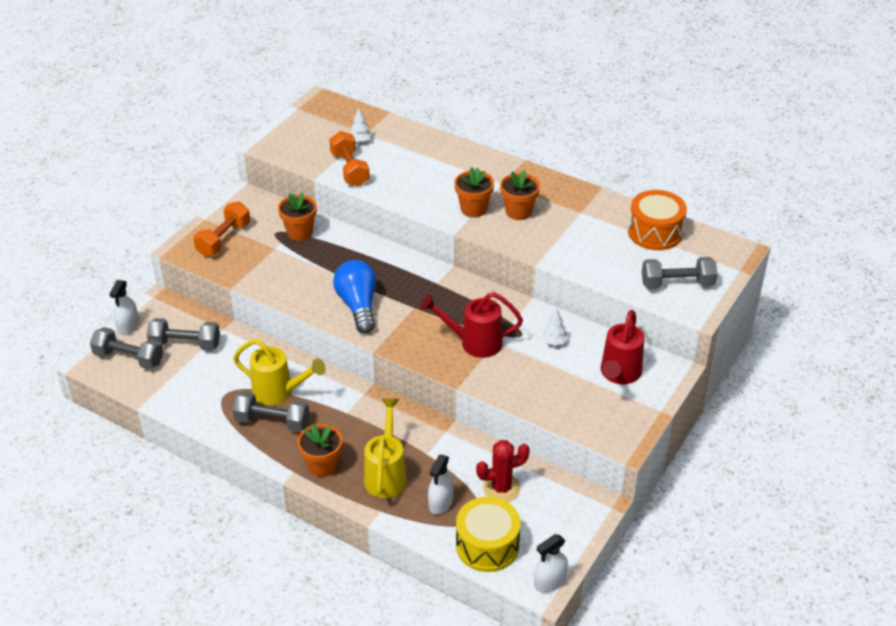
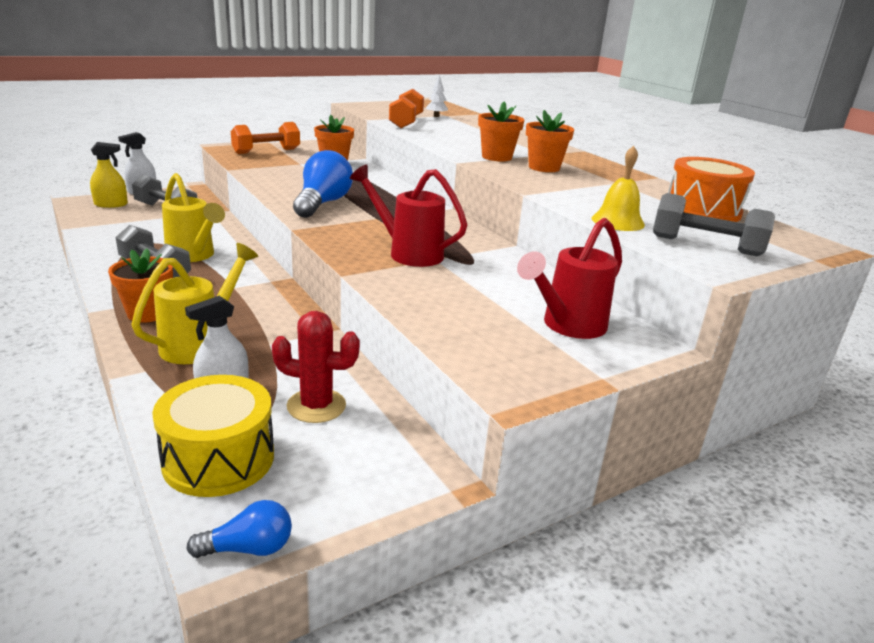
camera: 25 degrees right, 15 degrees down
(129, 358) = (111, 204): grey dumbbell -> yellow spray bottle
(550, 582) = (248, 548): white spray bottle -> blue light bulb
(554, 341) = (506, 278): white tree -> none
(613, 276) = (617, 221): none -> yellow bell

